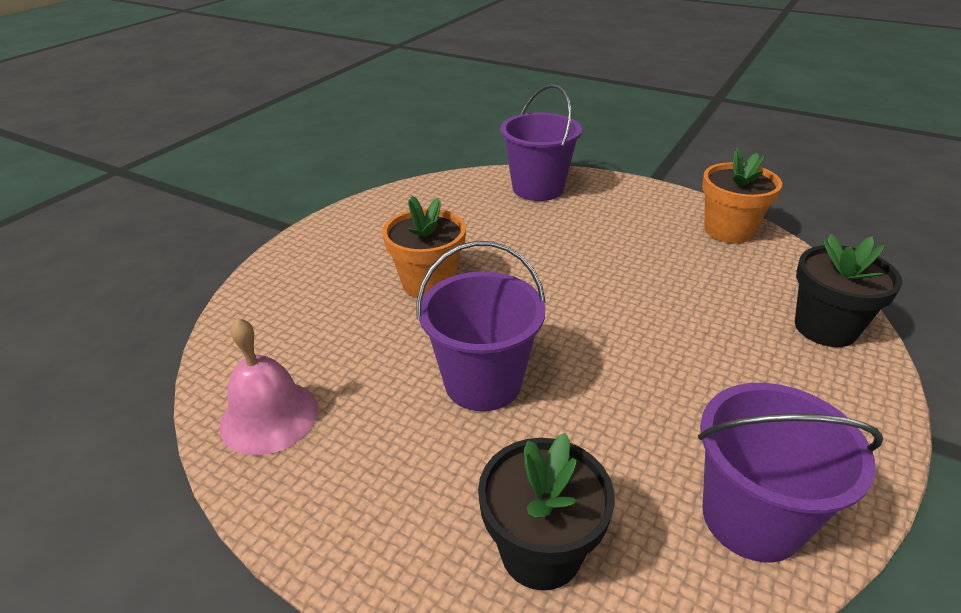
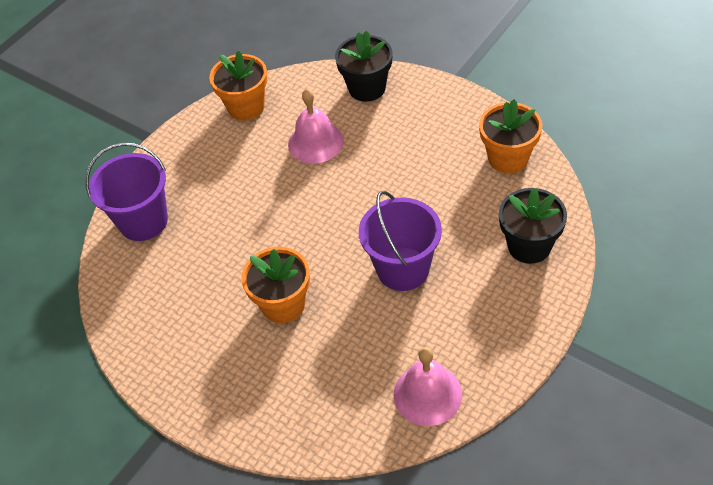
camera: 80 degrees left, 15 degrees up
(693, 288) = (315, 142): none -> pink bell
(752, 518) = (508, 158): purple bucket -> orange flower pot

